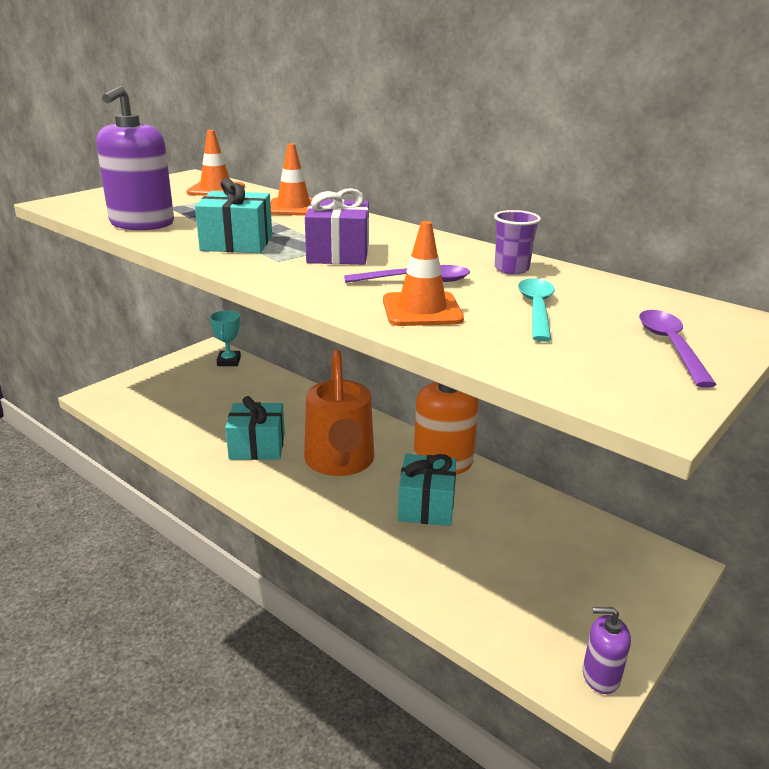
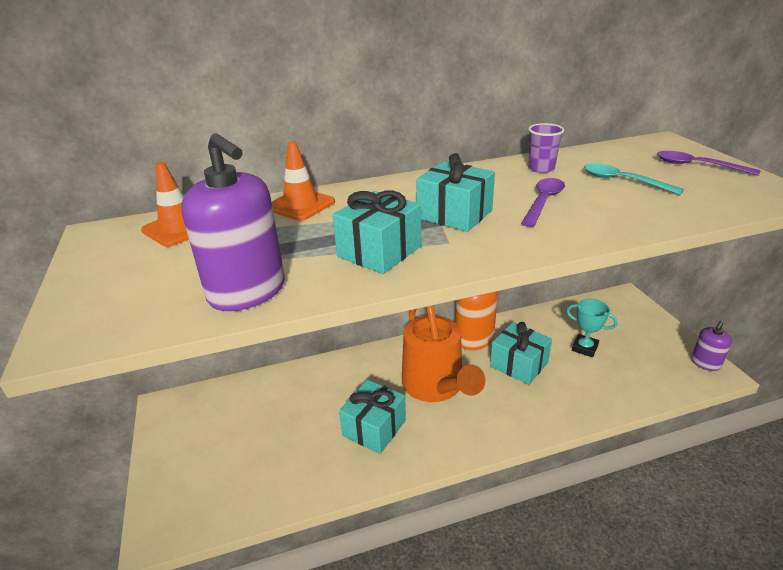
camera: 55 degrees left, 5 degrees up
(229, 361) = (205, 399): turquoise trophy -> turquoise trophy (584, 348)
(338, 253) = (454, 214): purple gift -> turquoise gift
(340, 462) = (436, 387): orange watering can -> orange watering can turned 45 degrees clockwise
(422, 310) = (606, 214): orange traffic cone -> none

